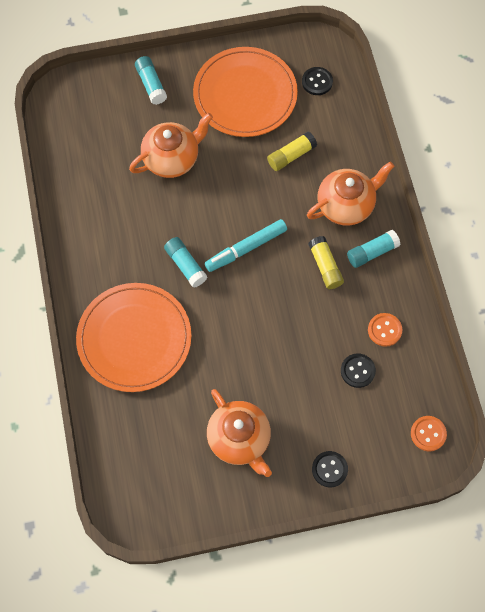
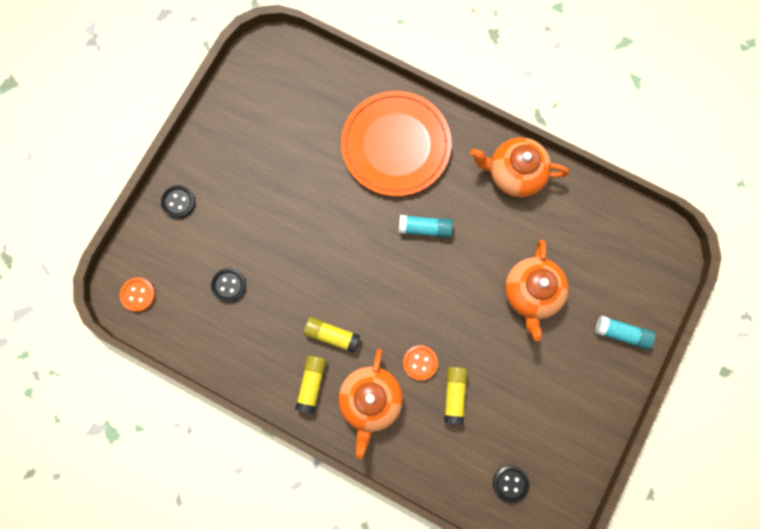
camera: 130 degrees right, 10 degrees up
(240, 439) = (255, 158): orange teapot -> orange teapot (514, 173)
(245, 94) = (547, 407): orange plate -> none
(246, 248) = (400, 286): turquoise marker -> none
(372, 252) = (311, 384): turquoise glue stick -> yellow glue stick
(384, 330) = (241, 335): orange button -> orange button (420, 362)

